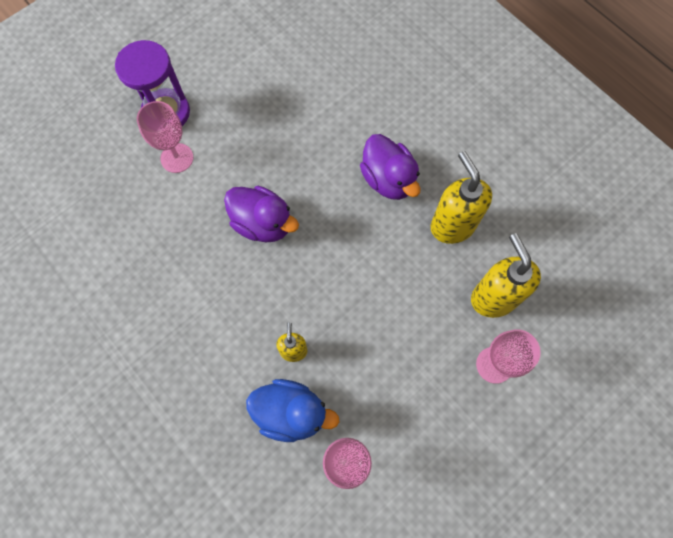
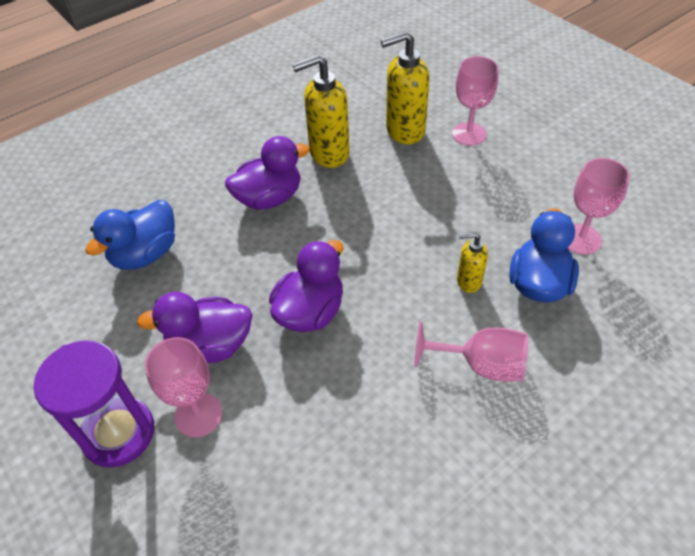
camera: 85 degrees left, 20 degrees down
(209, 354) = (480, 365): none -> pink goblet
(233, 156) = (210, 345): none -> purple duck
(321, 95) = (145, 254): none -> blue duck

